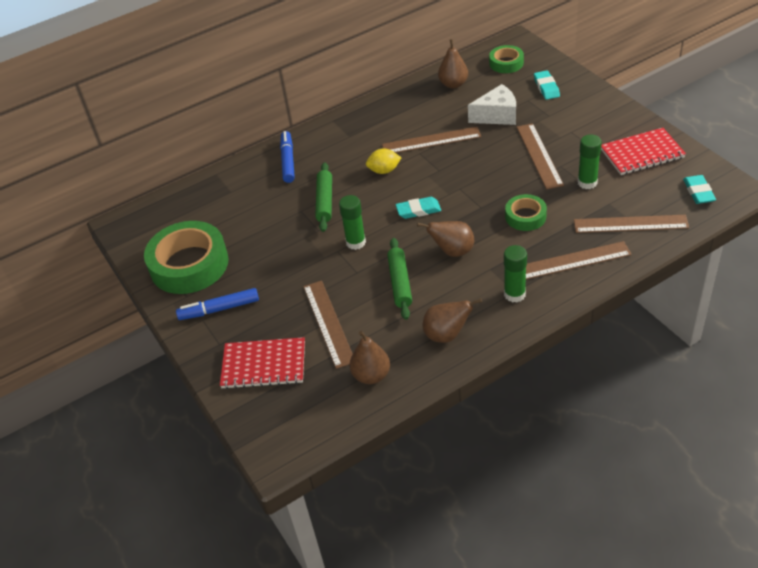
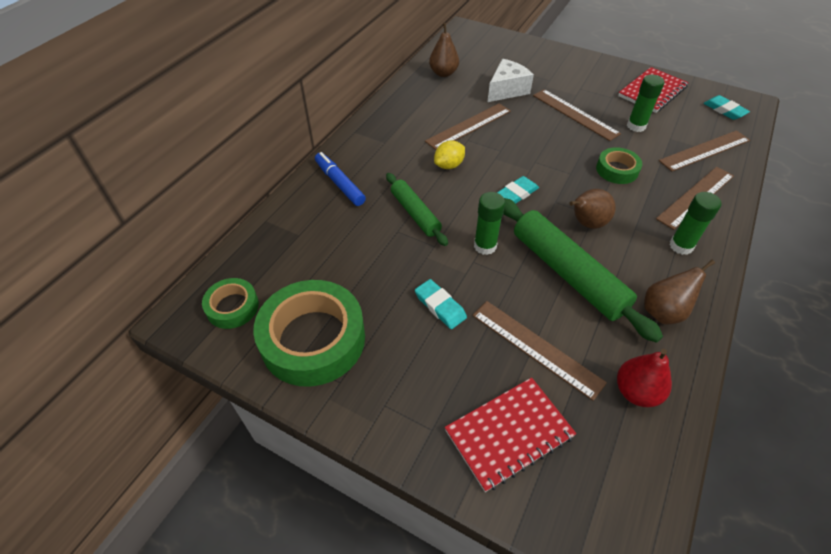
camera: 35 degrees left, 5 degrees up
(219, 309) = (396, 382): blue marker -> none
(371, 375) = (636, 392): brown pear -> red pear
(400, 283) = (567, 273): green rolling pin -> green rolling pin, size x1.71
(506, 63) = (473, 47): green tape -> green tape (232, 307)
(546, 87) = (525, 58): turquoise eraser -> turquoise eraser (440, 306)

